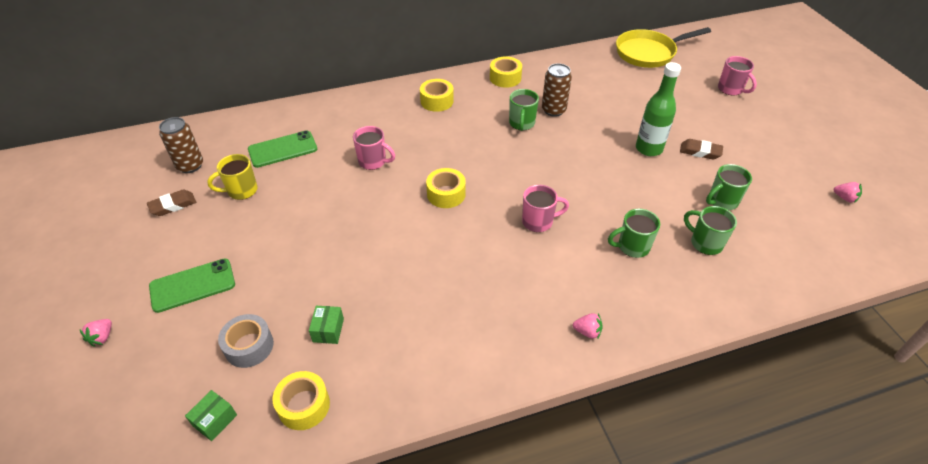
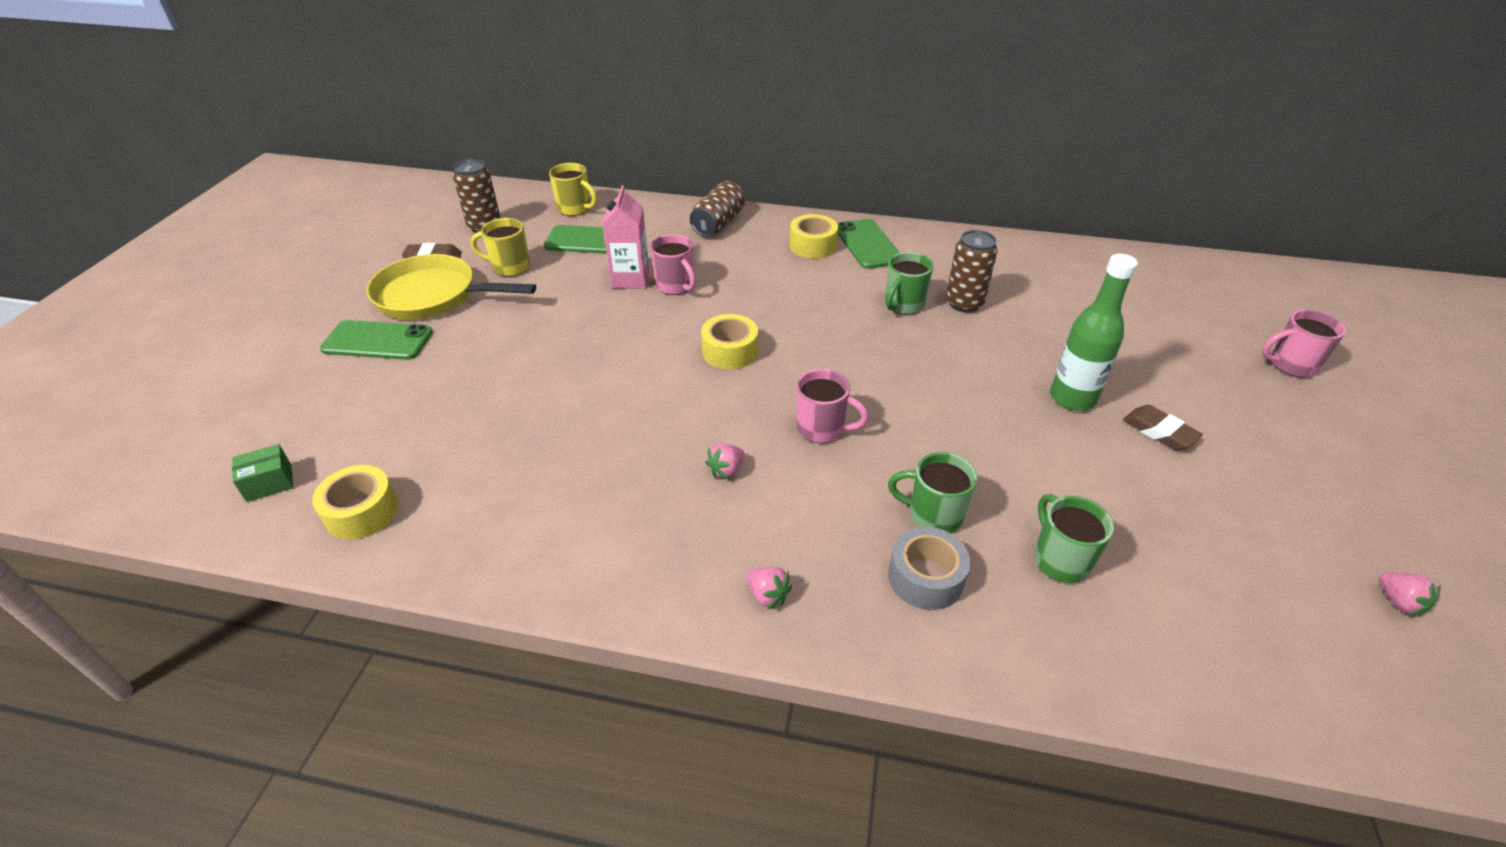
camera: 30 degrees right, 5 degrees down
(102, 337) = (257, 355): pink strawberry -> pink strawberry (726, 470)
(249, 128) = (575, 209): none -> yellow mug
(249, 346) = (370, 424): grey tape -> grey tape (925, 578)
(328, 330) = (460, 444): green box -> none
(338, 168) = (630, 279): none -> pink carton
(362, 105) = (718, 223): none -> brown can
(469, 89) = (867, 244): none -> green phone
(505, 78) = (928, 246): yellow tape -> none
(649, 53) = (1180, 276): yellow pan -> yellow pan (433, 296)
(722, 201) = (1140, 513): green mug -> none
(731, 89) = (1290, 365): pink mug -> pink mug turned 90 degrees clockwise

